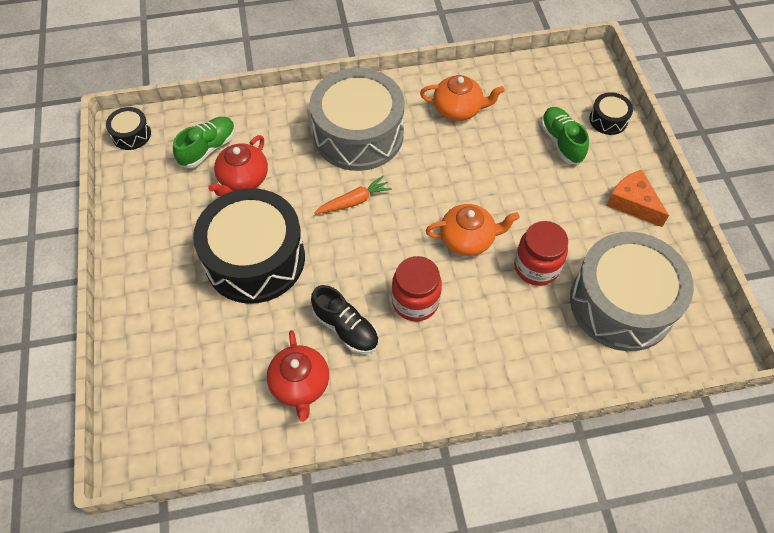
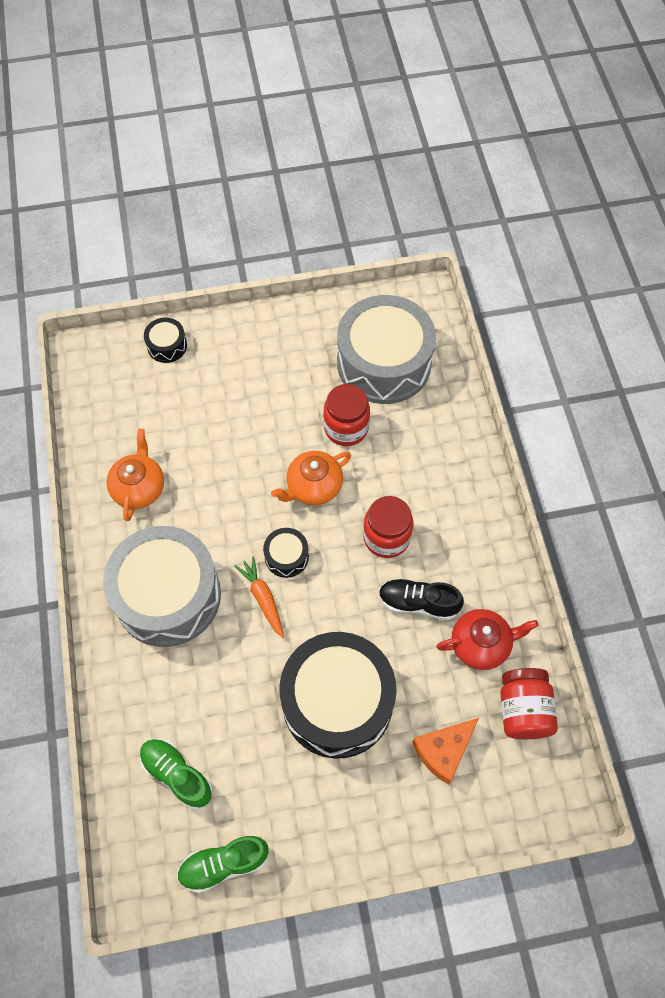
camera: 90 degrees left, 5 degrees up
(131, 134) = (146, 882): black drum -> black drum (286, 556)
(230, 420) = (523, 710): none -> red jar
(243, 179) = (227, 726): red teapot -> none
(346, 328) = (418, 603): black shoe -> black shoe turned 120 degrees counterclockwise
(468, 239) = (313, 486): orange teapot -> orange teapot turned 120 degrees counterclockwise
(561, 142) = (193, 391): green shoe -> green shoe (224, 864)
(632, 203) = (273, 339): orange cheese -> orange cheese (444, 751)

